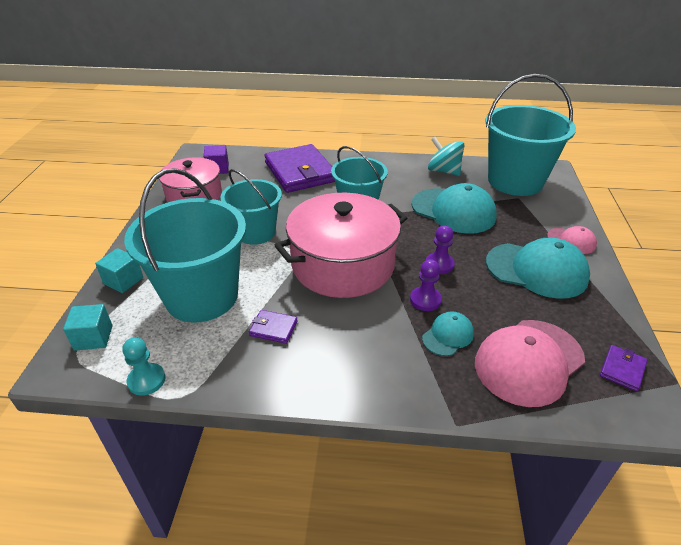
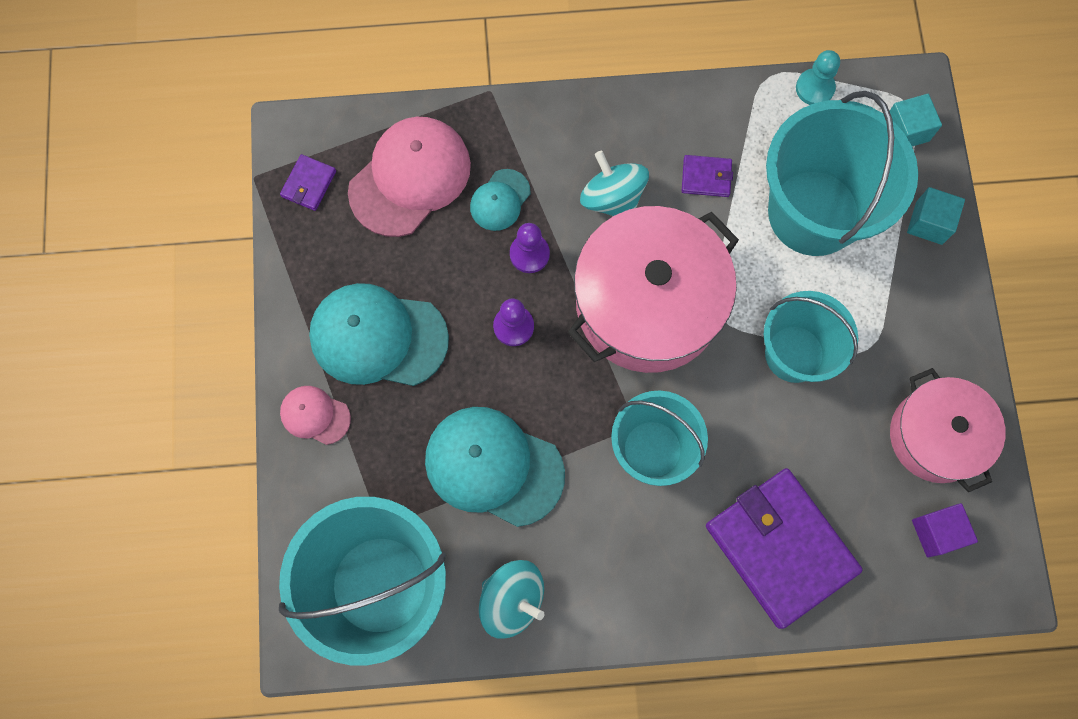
camera: 170 degrees right, 35 degrees up
(354, 325) = (612, 198): none -> turquoise spinning top

